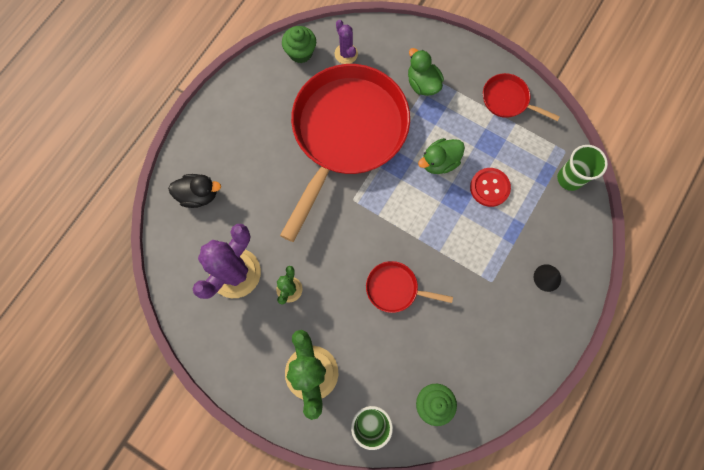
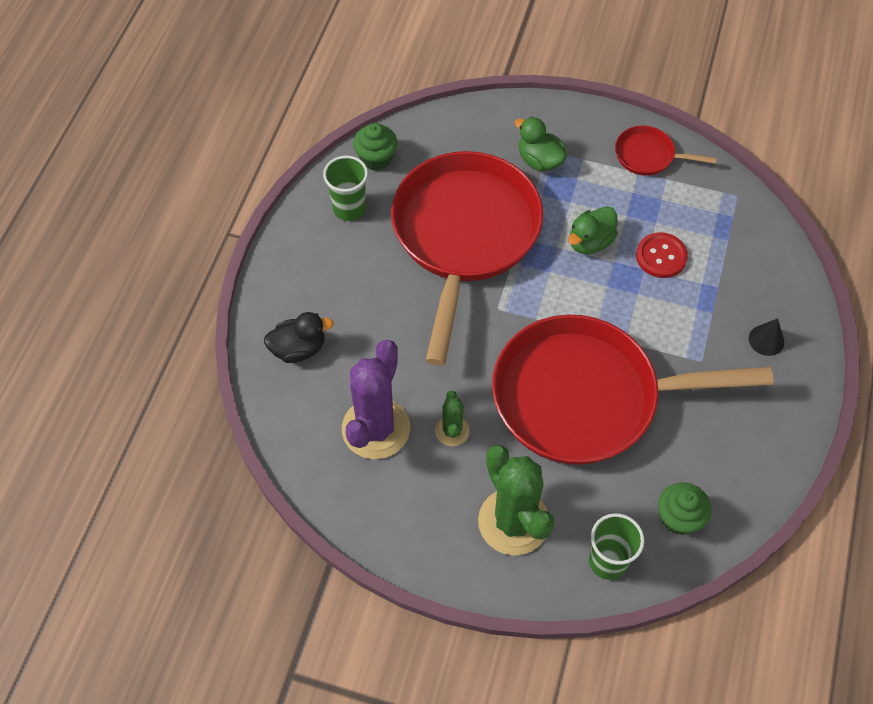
camera: 15 degrees left, 15 degrees down
(346, 54) = (433, 148): purple cactus -> none
(395, 288) = (585, 397): red pan -> red pan, size x2.42
(569, 178) = (752, 224): green cup -> green cup (349, 209)

